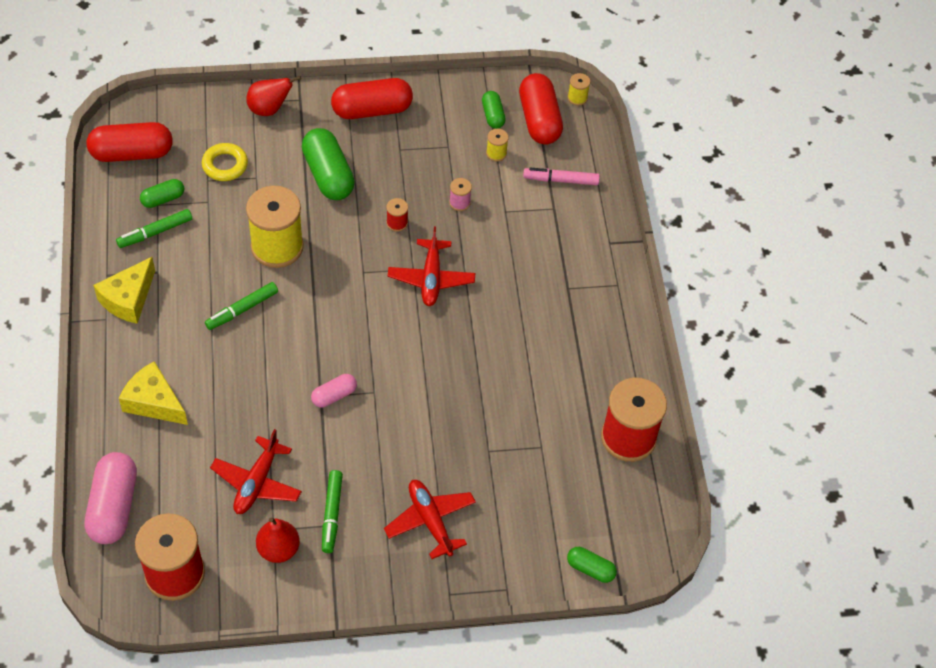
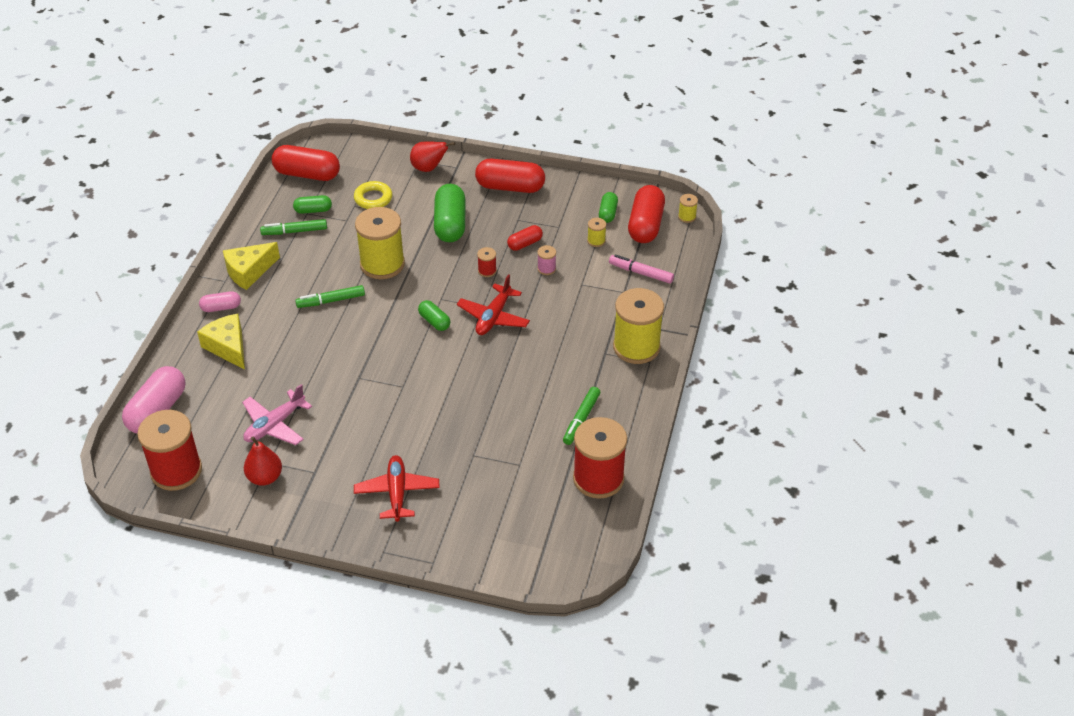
camera: 25 degrees right, 10 degrees down
(257, 482) = (275, 425): red plane -> pink plane
(332, 514) = (320, 464): green marker -> green marker (581, 419)
(334, 396) = (369, 380): pink capsule -> pink capsule (221, 308)
(422, 178) = (525, 244): none -> red capsule
(590, 569) = (512, 569): green capsule -> green capsule (434, 321)
(596, 271) = (636, 347): none -> yellow spool

